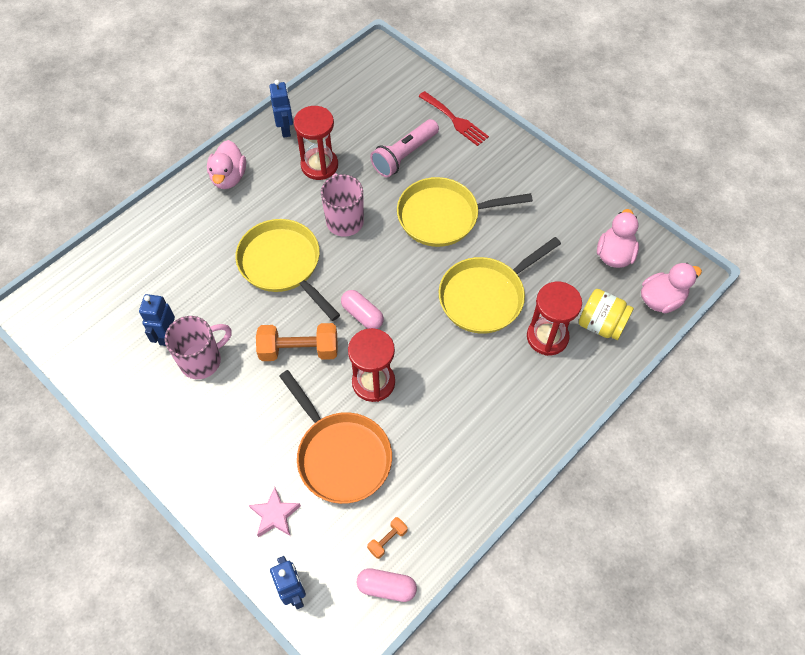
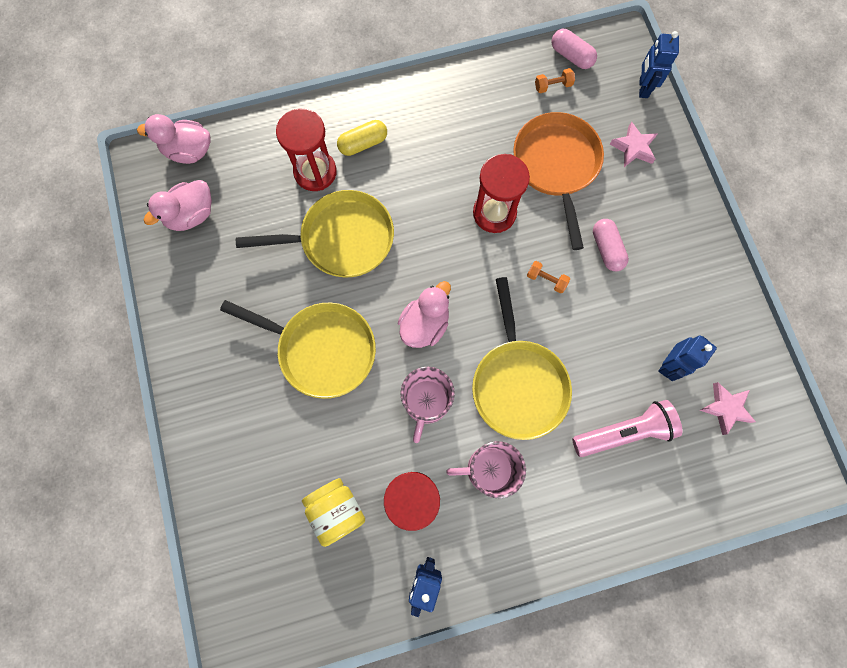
camera: 150 degrees left, 15 degrees up
(108, 326) = (725, 408): none -> pink star
(202, 360) = (643, 318): pink mug -> pink mug (488, 469)
(229, 177) = (525, 540): pink duck -> pink duck (425, 324)
(299, 350) = (546, 280): orange dumbbell -> orange dumbbell, size x0.48
(362, 315) = (468, 283): pink capsule -> pink capsule (606, 249)
(404, 155) = (311, 454): pink flashlight -> pink flashlight (624, 432)
(455, 120) = (222, 473): red fork -> none
(526, 382) = (363, 144): none -> yellow capsule
(601, 324) = (260, 158): yellow jar -> yellow jar (336, 510)

